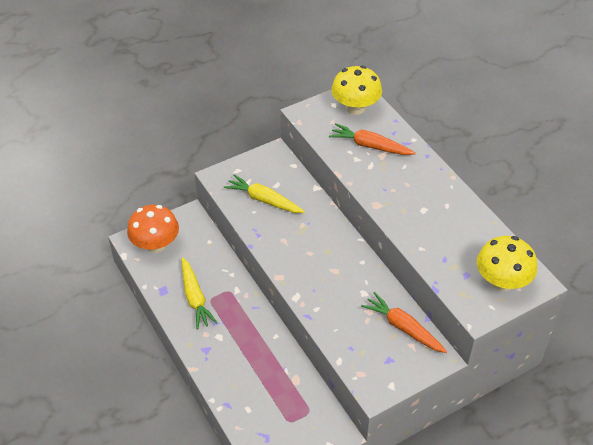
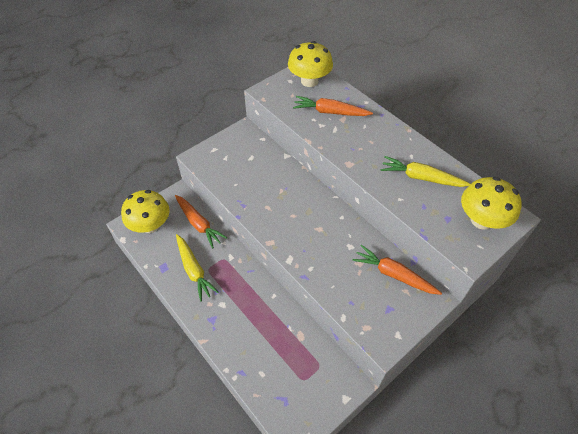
camera: 10 degrees left, 5 degrees up
(155, 244) = (150, 225): orange mushroom -> yellow mushroom
(208, 250) = (199, 224): none -> orange carrot
(264, 200) = (242, 172): yellow carrot -> yellow carrot (421, 178)

